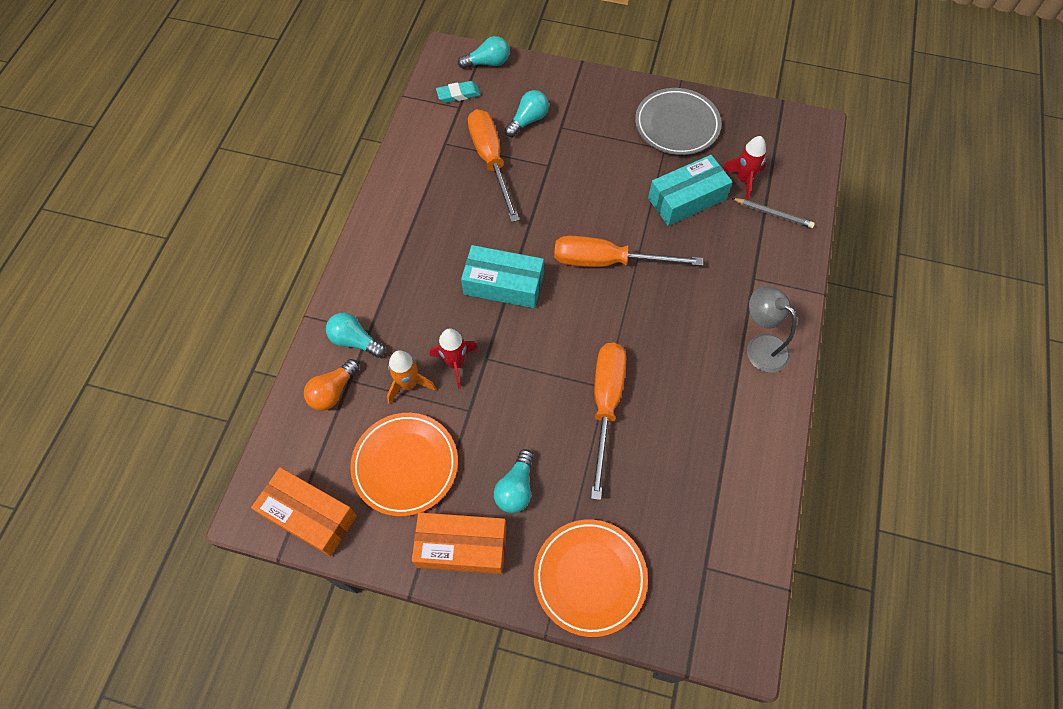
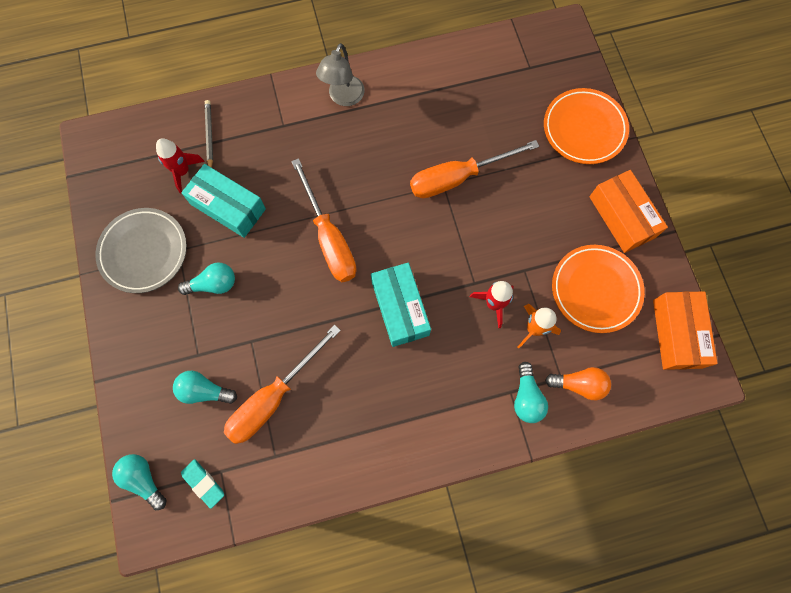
camera: 120 degrees left, 10 degrees up
(516, 488) = (558, 205): turquoise light bulb -> turquoise light bulb (213, 284)

